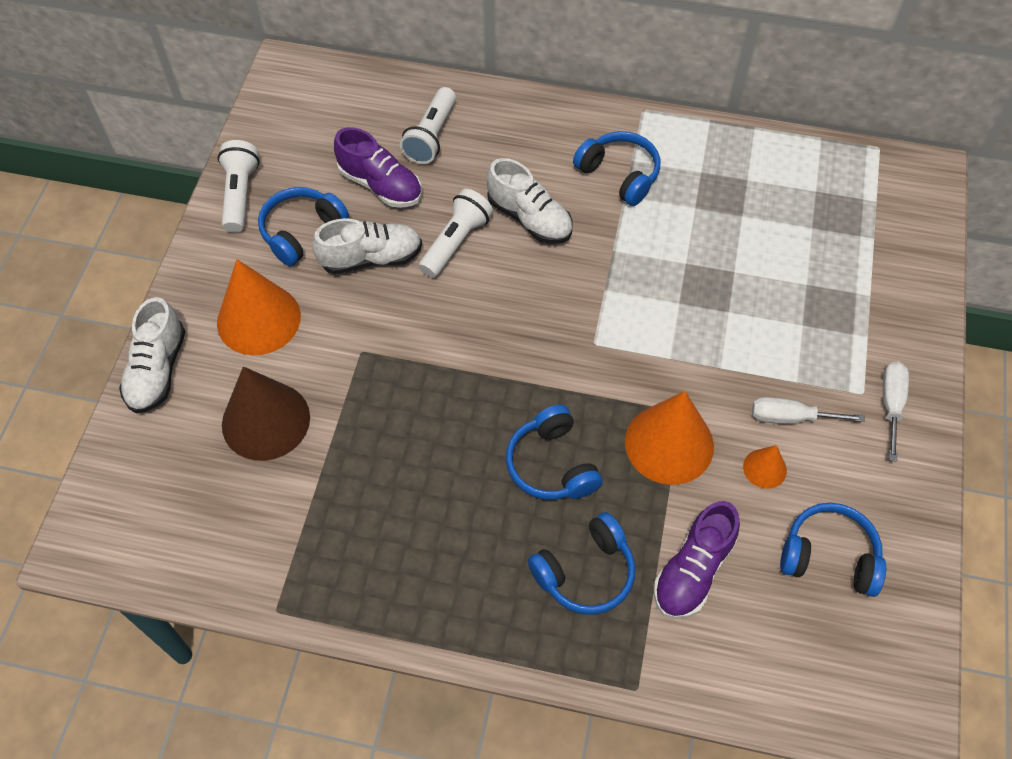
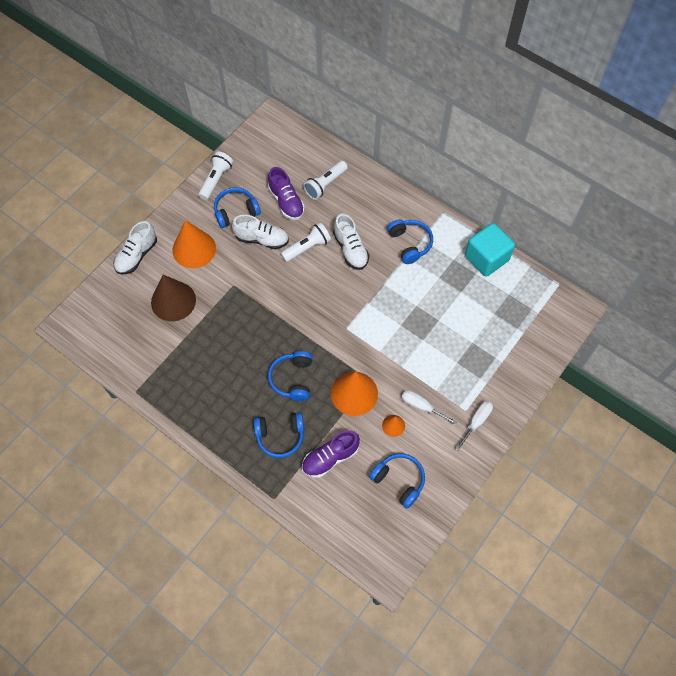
camera: 25 degrees right, 5 degrees up
(750, 152) = (486, 258): none -> turquoise cube

